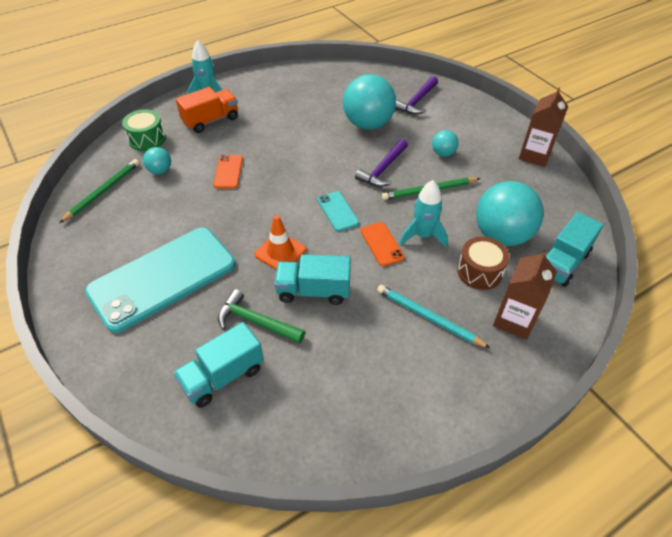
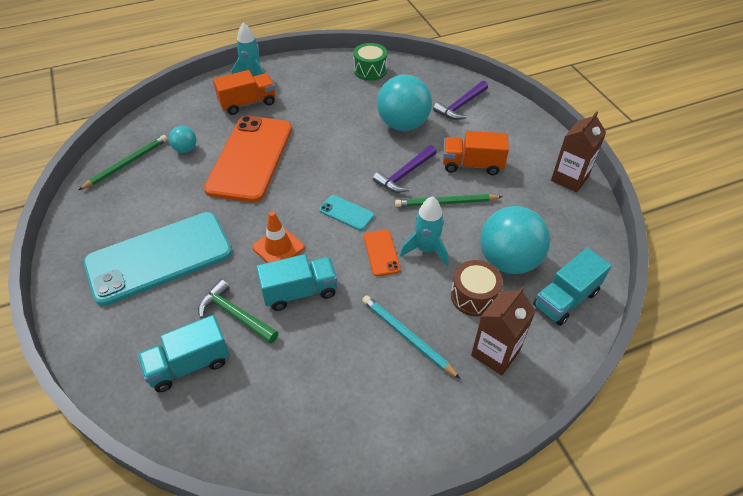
camera: 10 degrees right, 0 degrees up
(147, 139) = (182, 115): green drum -> green drum (370, 70)
(228, 172) = (250, 158): orange phone -> orange phone, size x2.41
(313, 291) = (300, 292): turquoise truck -> turquoise truck turned 150 degrees clockwise
(337, 211) = (346, 213): turquoise phone -> turquoise phone turned 45 degrees counterclockwise
(443, 153) = (472, 165): turquoise ball -> orange truck

